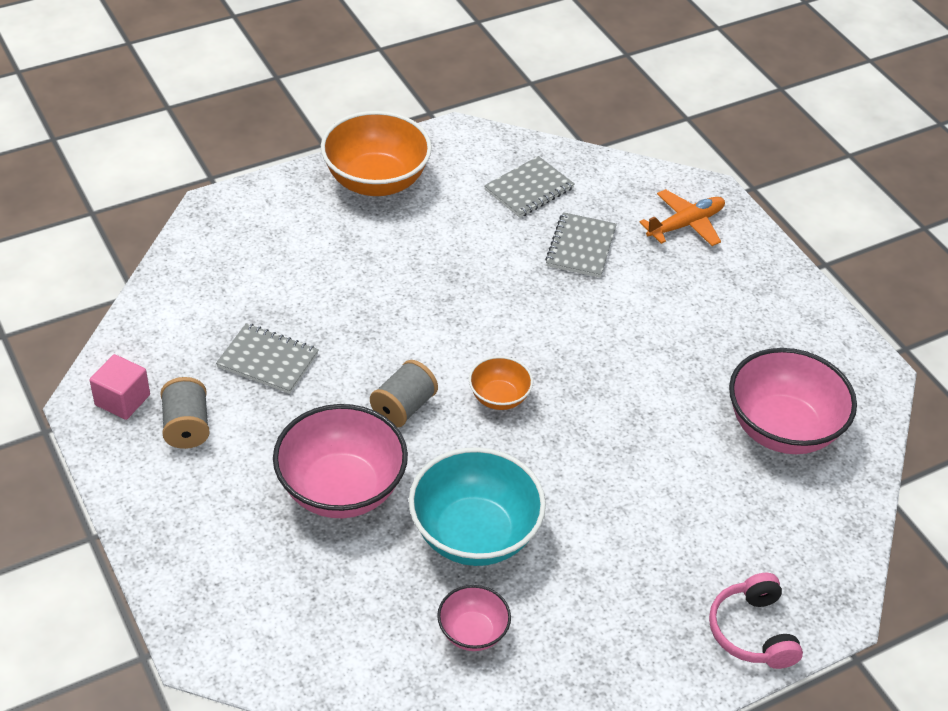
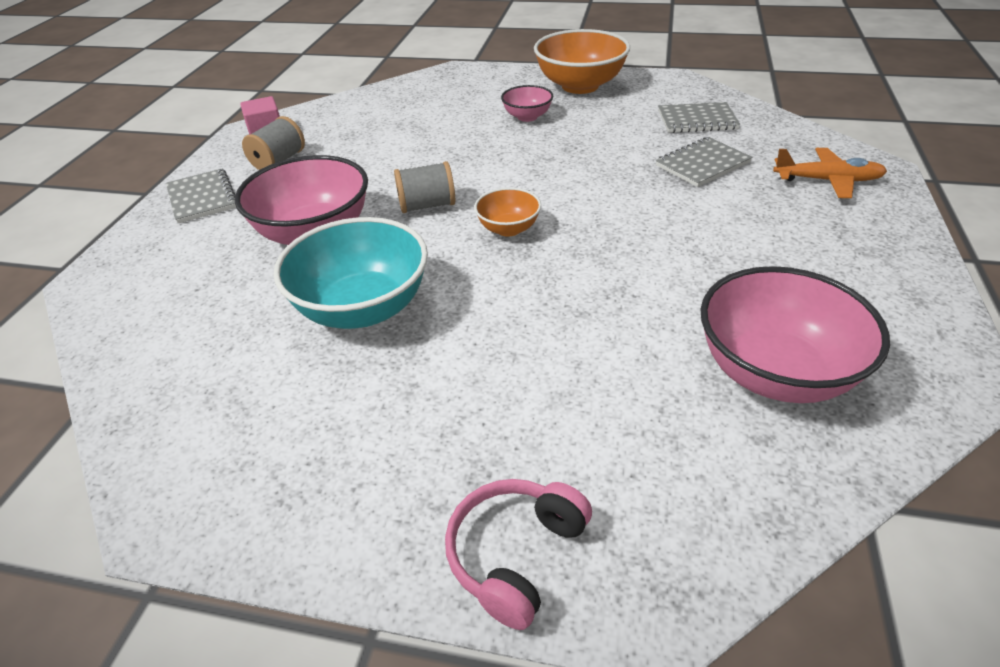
camera: 45 degrees right, 5 degrees down
(268, 360) = (377, 147): grey notebook -> grey notebook (202, 198)
(472, 632) = (260, 378): pink bowl -> pink bowl (527, 117)

